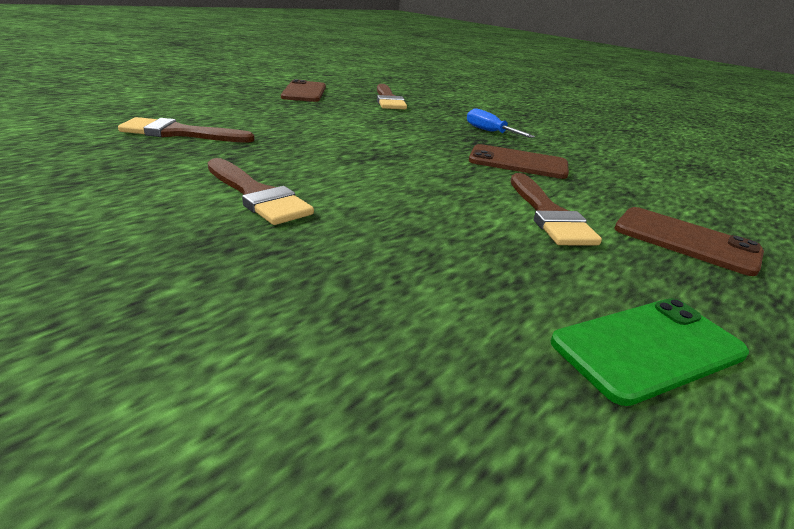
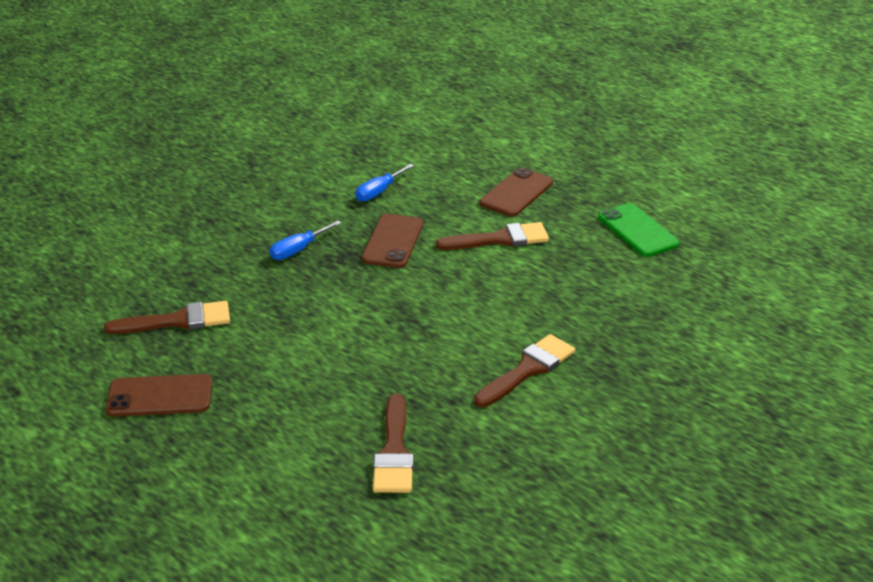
camera: 90 degrees left, 5 degrees up
(615, 166) = (379, 192): none -> blue screwdriver

